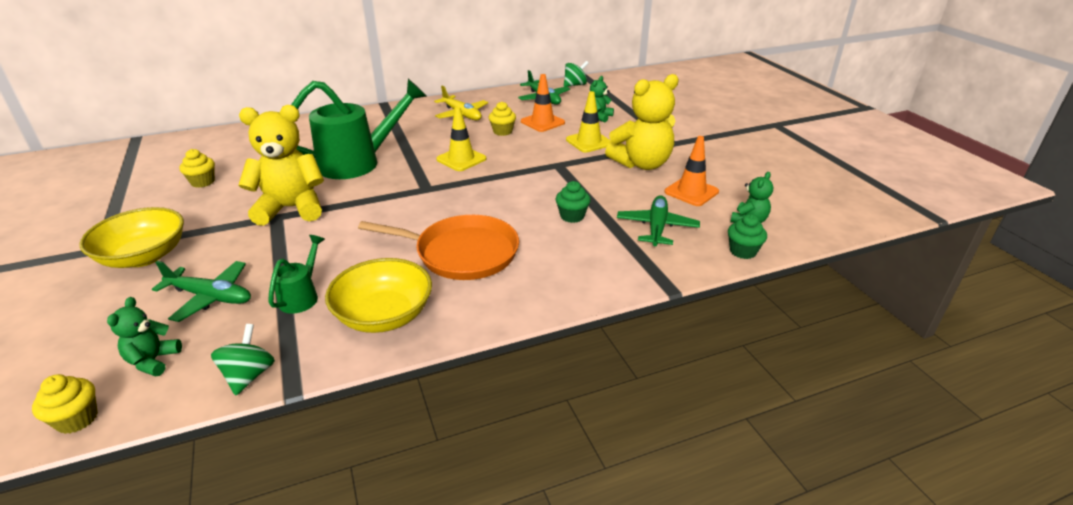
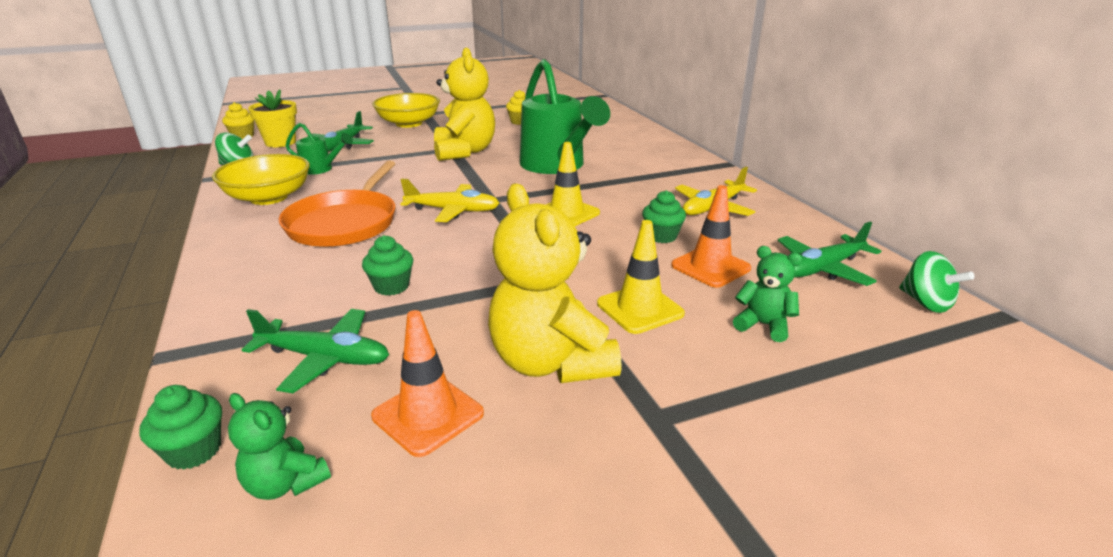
camera: 90 degrees right, 5 degrees down
(153, 361) = (280, 142): green teddy bear -> yellow flower pot
(446, 203) = (453, 210): none -> yellow plane
(502, 131) = (661, 236): yellow cupcake -> green cupcake

